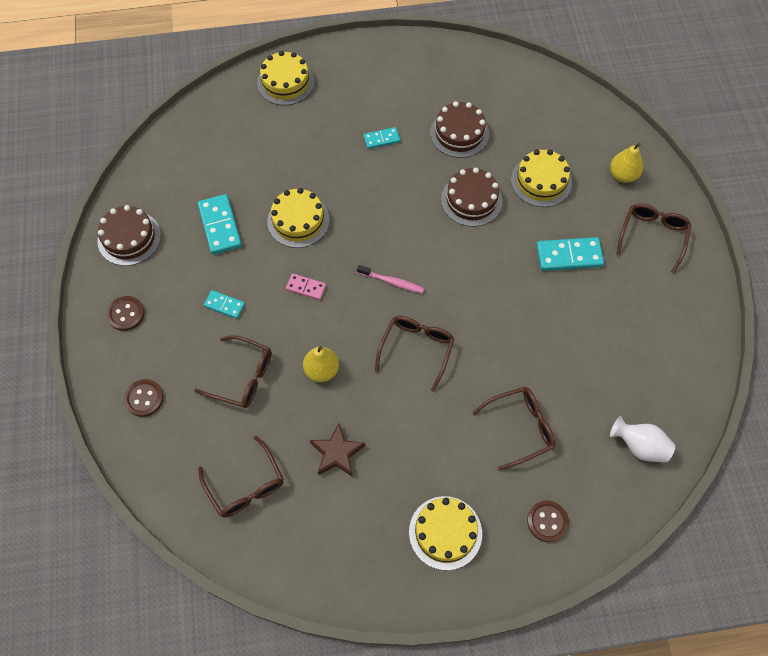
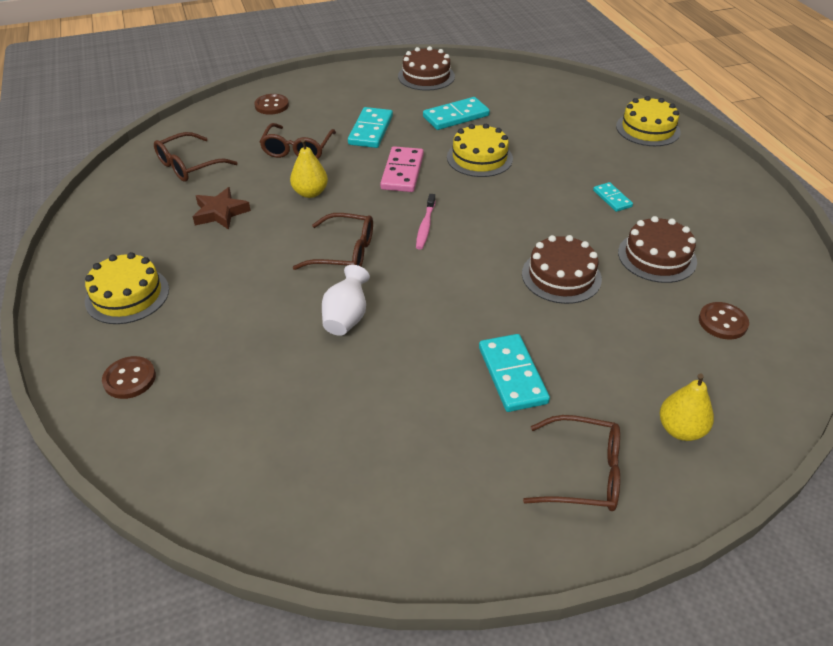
camera: 80 degrees right, 20 degrees down
(126, 314) = (351, 86): brown button -> brown button (722, 322)
(224, 305) = (371, 130): turquoise domino -> turquoise domino, size x1.73
(306, 288) = (402, 172): pink domino -> pink domino, size x1.73
(520, 428) = (252, 345): brown glasses -> none
(541, 181) = (622, 338): yellow cake -> none
(639, 446) = (228, 470): white vase -> white vase (346, 318)

